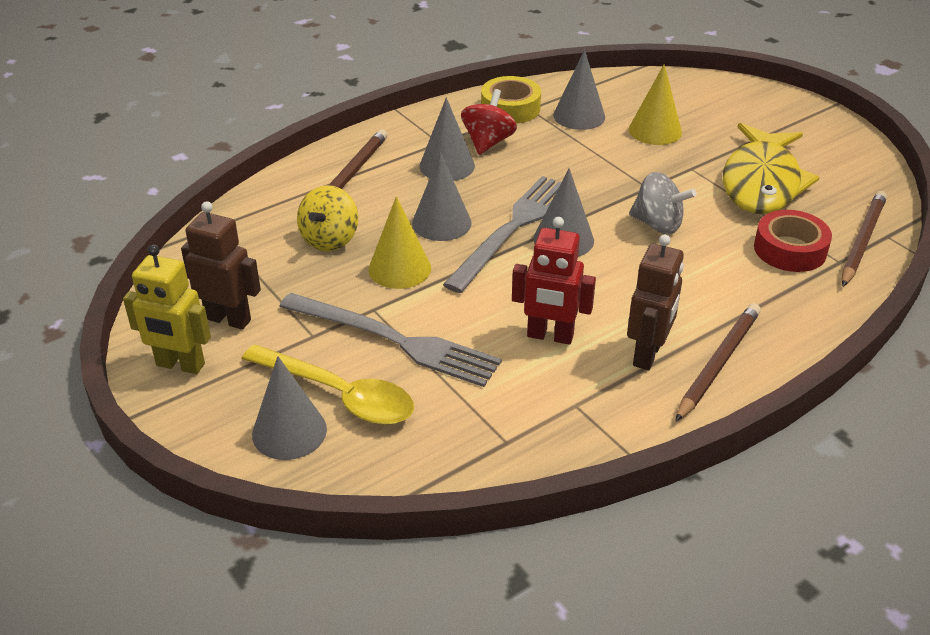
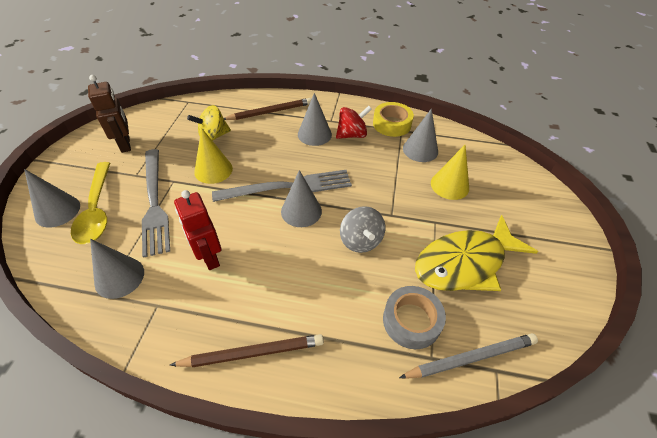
camera: 45 degrees right, 10 degrees up
(180, 365) = (82, 151): yellow robot -> none
(441, 223) = (265, 161): grey cone -> grey cone (119, 277)
(648, 354) = (231, 311): brown robot -> none
(790, 249) = (411, 321): red tape -> grey tape
(862, 241) = (471, 358): brown pencil -> grey pencil

